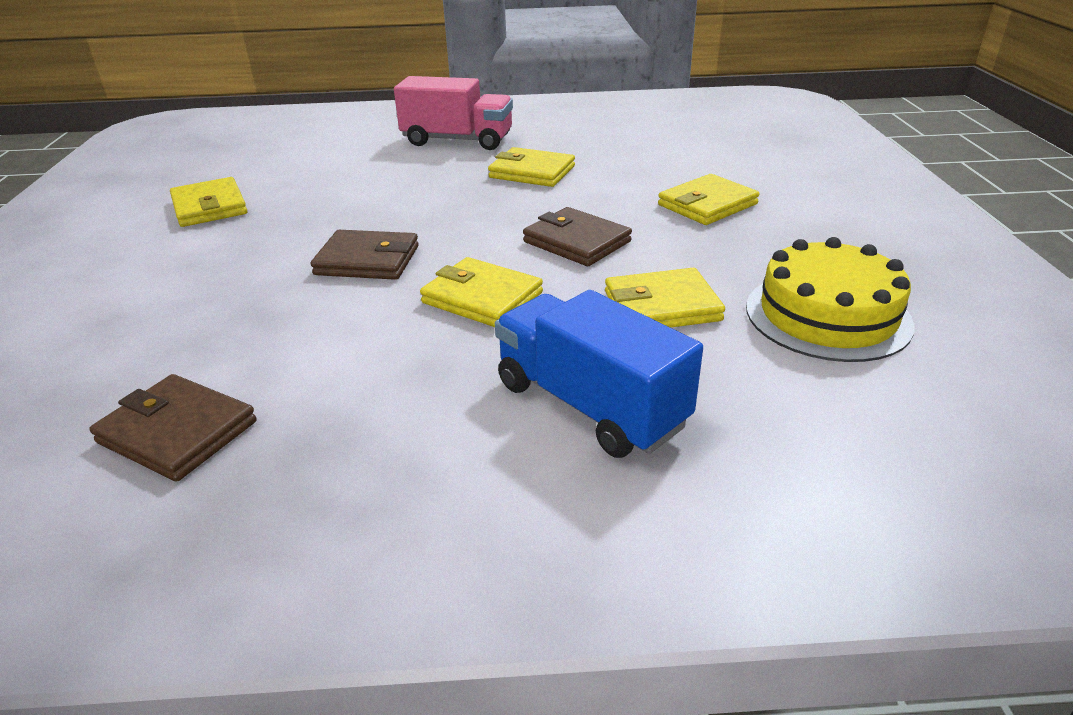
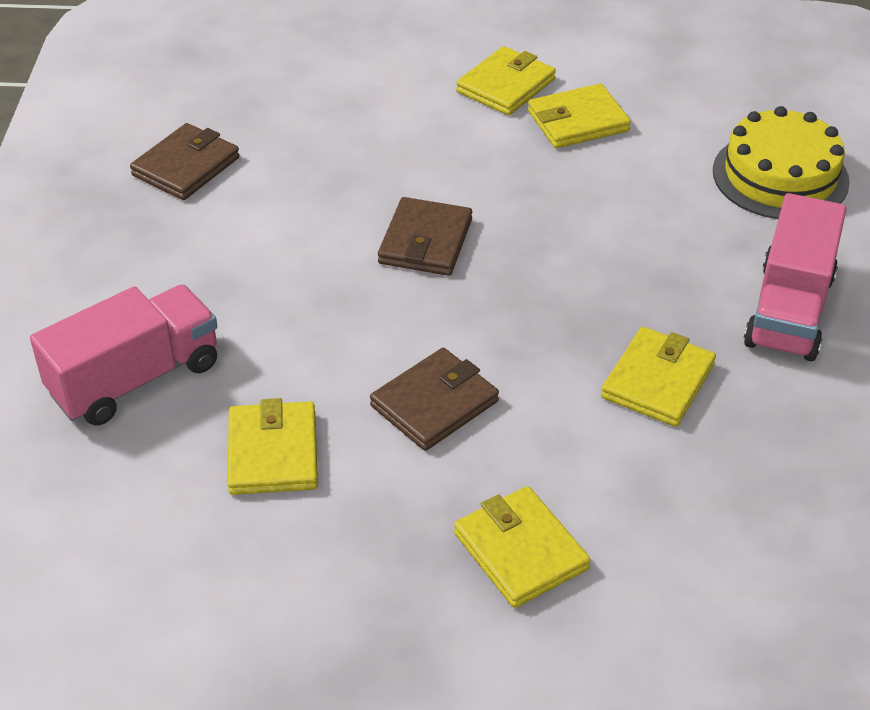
camera: 95 degrees right, 10 degrees up
(482, 298) = (327, 321): yellow wallet -> yellow wallet (506, 86)
(590, 405) = (135, 379): blue truck -> pink truck
(827, 315) = (214, 587): yellow cake -> yellow cake (780, 176)

